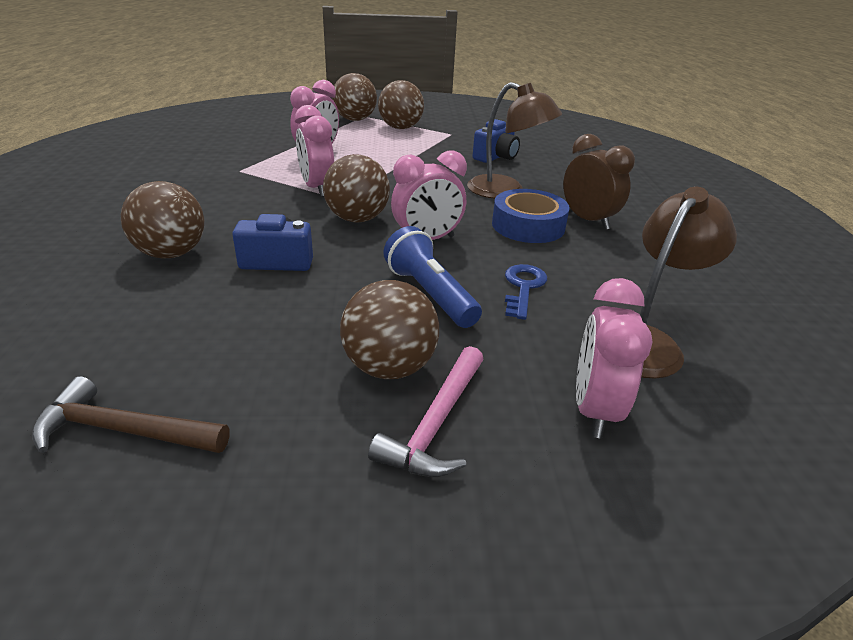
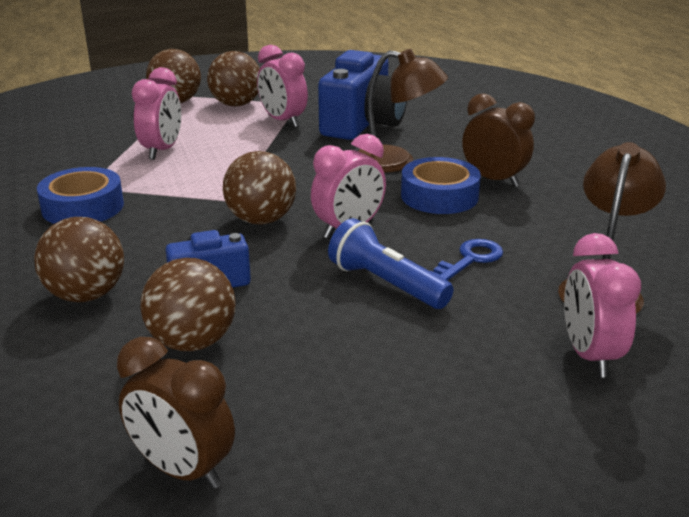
camera: 15 degrees left, 5 degrees down
(124, 430) = (182, 470): brown hammer -> brown clock
(224, 185) = (83, 207): none -> blue tape
(317, 188) = (193, 193): pink clock -> pink clock (283, 121)
(389, 367) = (392, 359): brown ball -> brown ball (192, 342)
(435, 424) = (464, 398): pink hammer -> none
(496, 157) = (363, 124): blue camera -> blue camera, size x1.80
(523, 287) = (470, 260): blue key -> blue key turned 45 degrees clockwise

